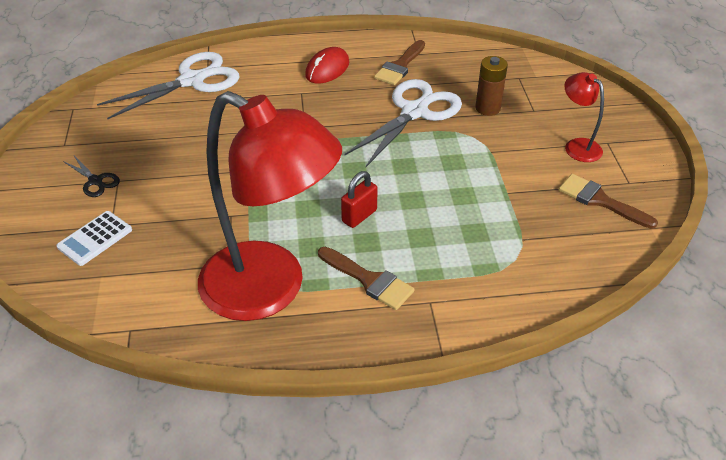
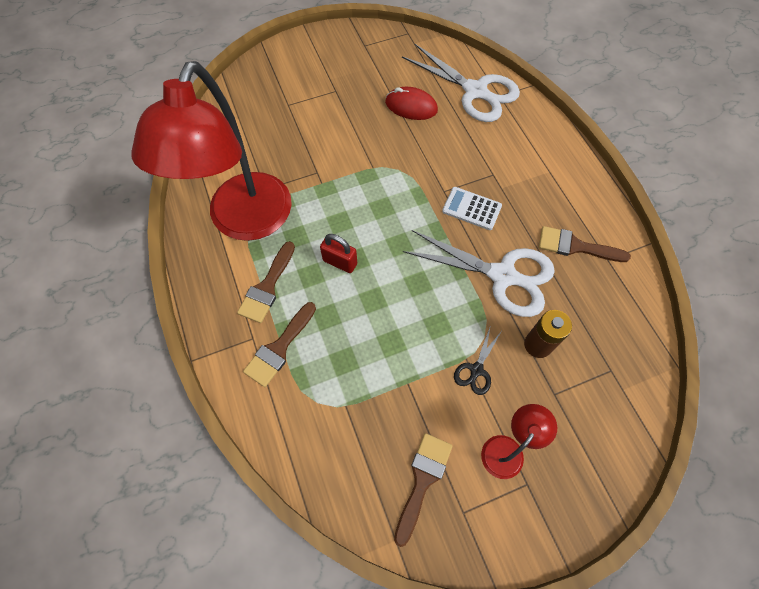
camera: 75 degrees right, 20 degrees up
(95, 181) = (330, 78): black scissors -> black scissors (476, 370)
(95, 238) = (272, 101): white calculator -> white calculator (471, 209)
(327, 69) = (539, 185): red mouse -> red mouse (411, 106)
(448, 280) = (279, 348): none -> brown brush

